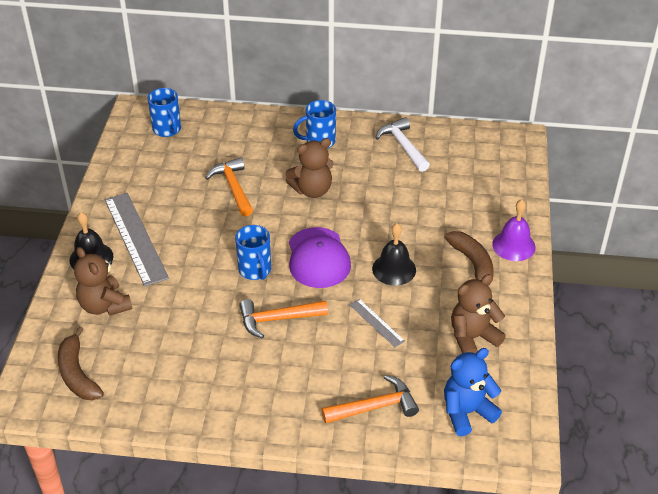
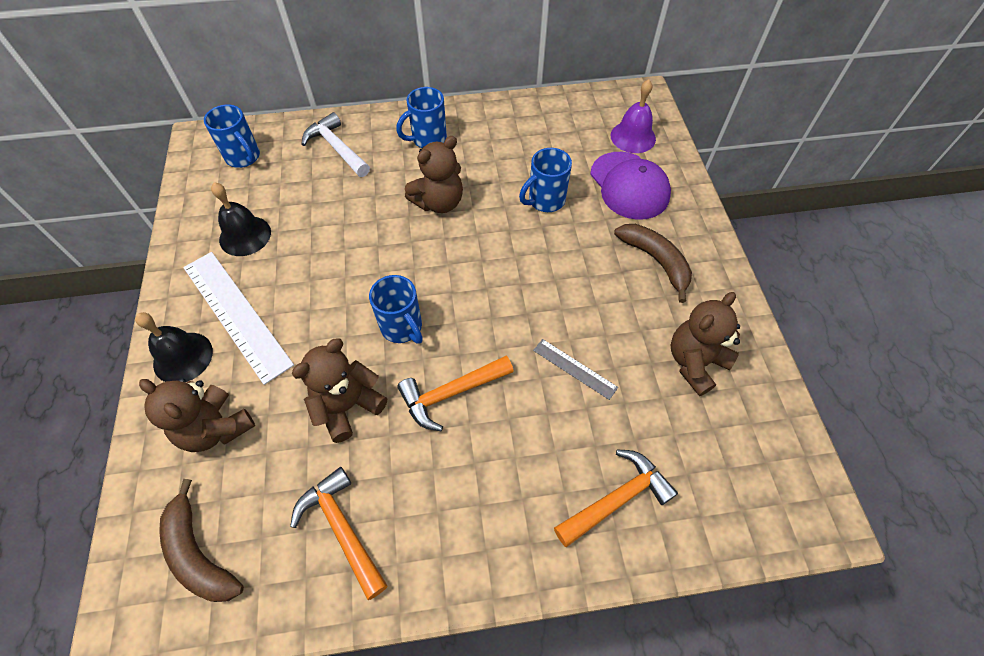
camera: 15 degrees left, 15 degrees up
(135, 238) = (236, 314): grey ruler -> white ruler
(200, 311) = (347, 406): none -> brown teddy bear
(233, 187) = (343, 218): orange hammer -> orange hammer (342, 528)
(318, 258) = (474, 292): purple cap -> purple cap (629, 185)
(394, 269) = (569, 288): black bell -> black bell (245, 235)
(399, 204) = (545, 201): none -> blue mug
(403, 146) = (523, 127): white hammer -> white hammer (336, 148)
(467, 412) = (731, 476): blue teddy bear -> none
(513, 245) = (690, 226): purple bell -> purple bell (633, 137)

